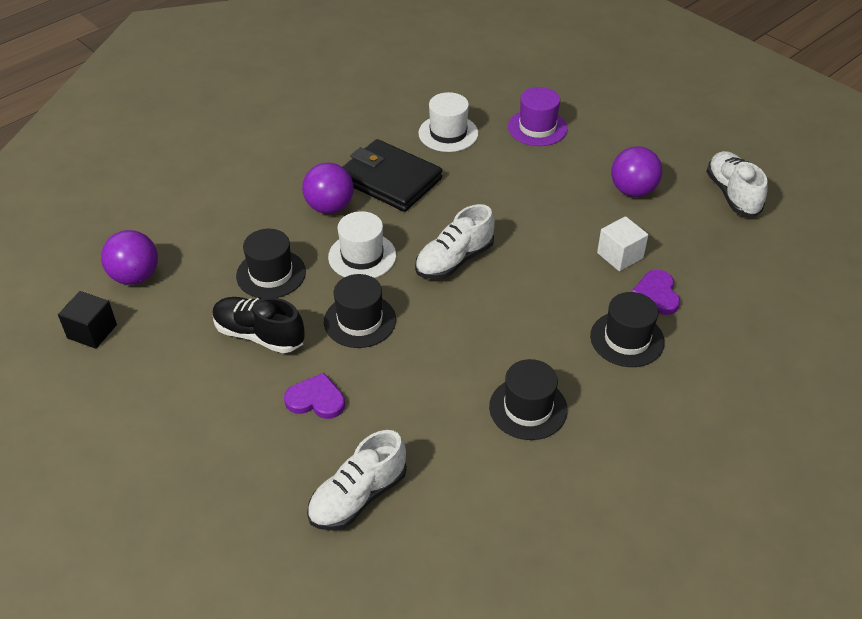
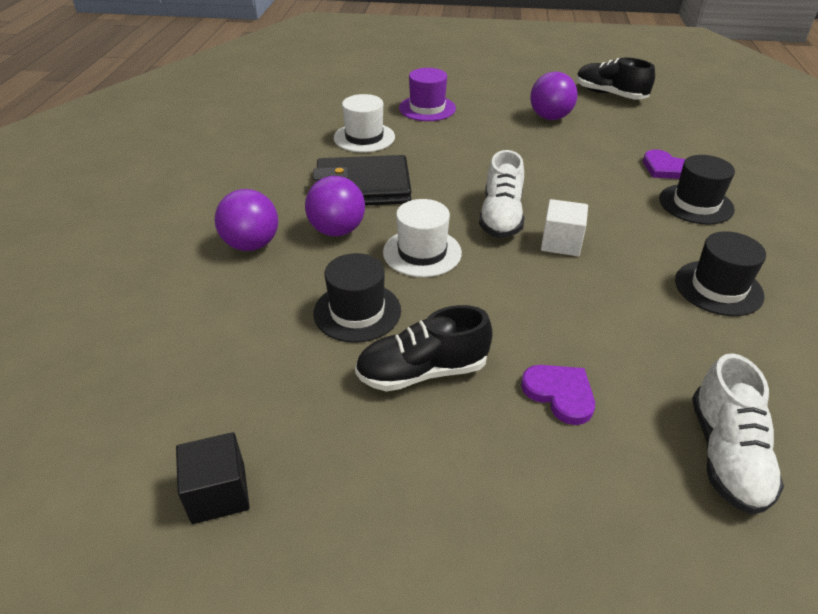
camera: 40 degrees left, 5 degrees down
(135, 276) = (202, 399): purple ball -> purple ball (251, 245)
(316, 399) = (560, 394): purple heart -> purple heart turned 75 degrees clockwise
(360, 321) = (496, 303): black hat -> none
(620, 255) = (606, 157): white cube -> white cube (561, 243)
(732, 194) = (610, 94): white shoe -> black shoe

